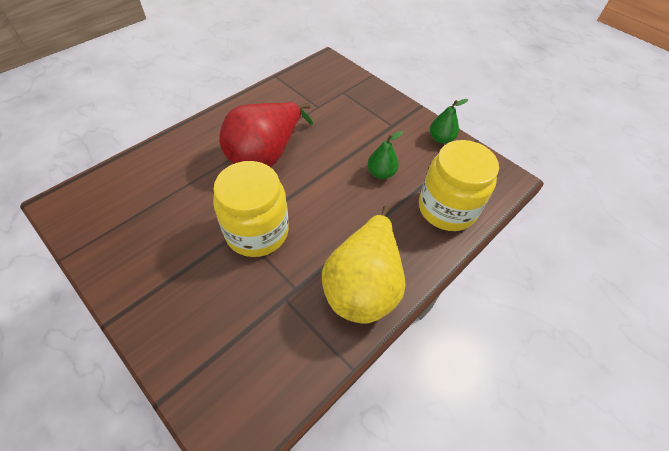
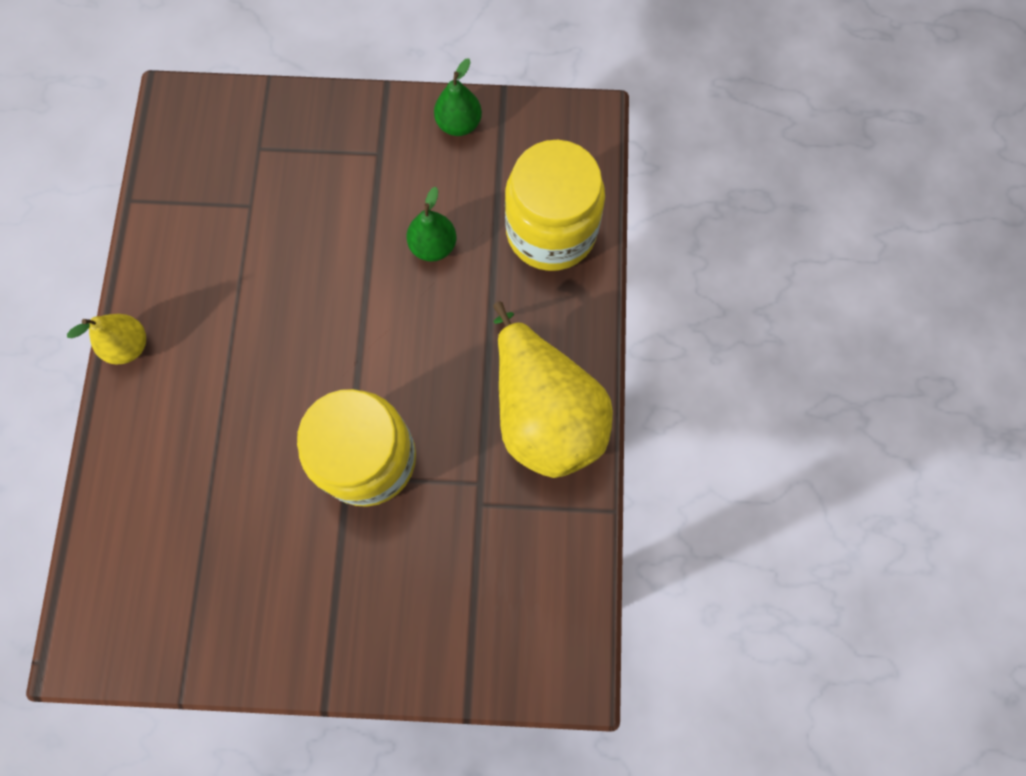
camera: 40 degrees left, 20 degrees up
(217, 117) = (129, 345): none -> yellow pear
(266, 154) = (262, 345): red pear -> none

